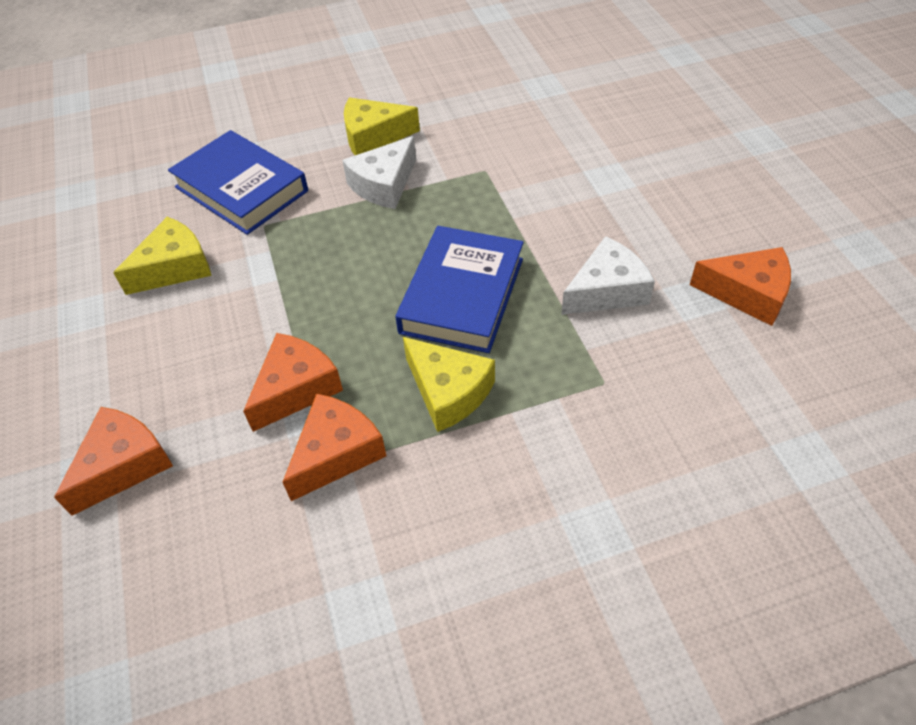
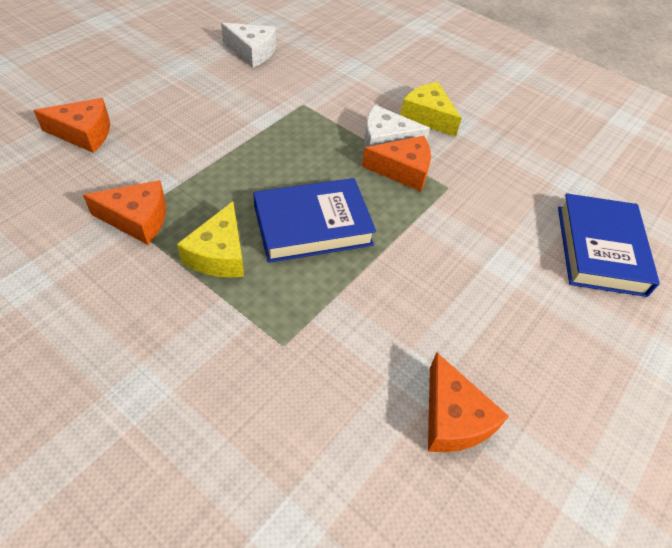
camera: 50 degrees right, 0 degrees up
(174, 267) = (240, 84): yellow cheese -> none
(242, 189) = (326, 81): blue book -> blue book (600, 250)
(296, 389) = (178, 178): orange cheese -> orange cheese (403, 170)
(606, 291) = (380, 311): white cheese -> white cheese (252, 52)

